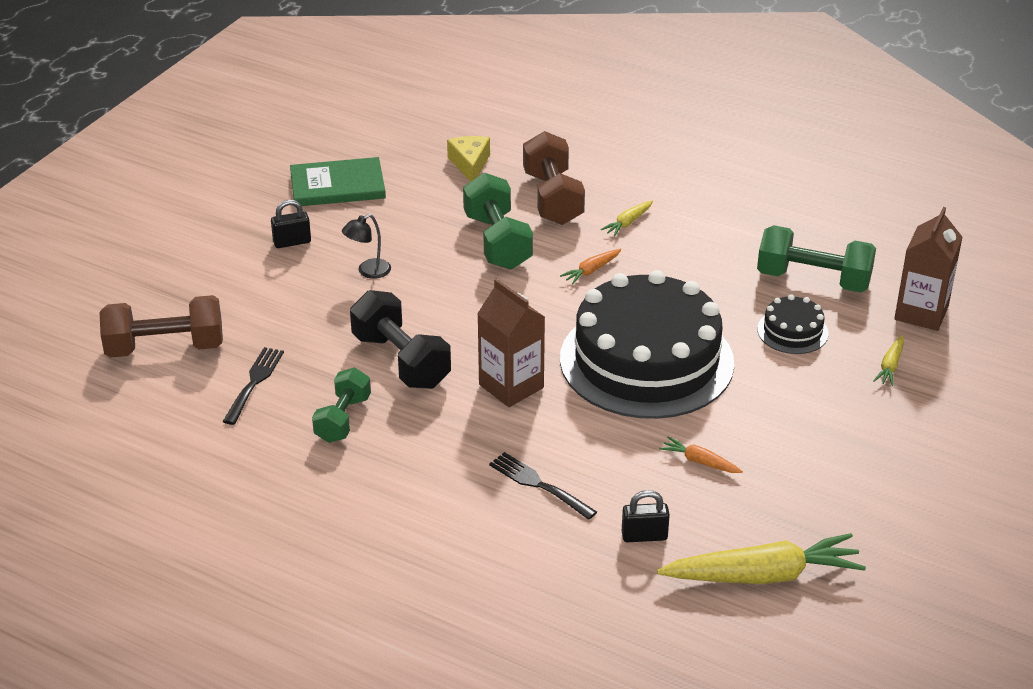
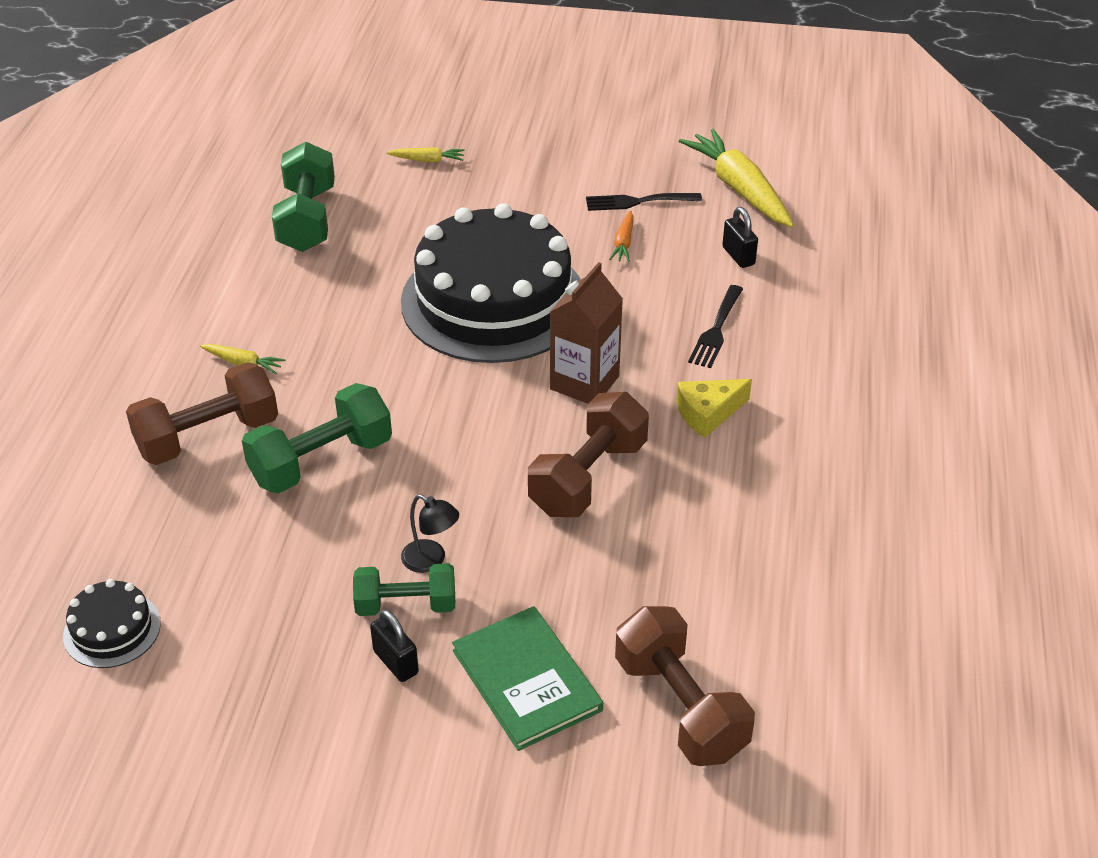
camera: 110 degrees left, 5 degrees up
(254, 382) = (694, 591): black fork -> black fork (637, 202)
(337, 185) = (237, 662): green book -> green book (526, 680)
(343, 419) = (710, 493): green dumbbell -> green dumbbell (406, 605)
(401, 361) = (588, 477): black dumbbell -> brown dumbbell
(470, 164) = (144, 535): yellow cheese -> yellow cheese (708, 413)
(591, 270) = (351, 371): orange carrot -> none
(792, 331) = (400, 220): black cake -> black cake (112, 629)
(921, 313) = (336, 152): brown carton -> none

